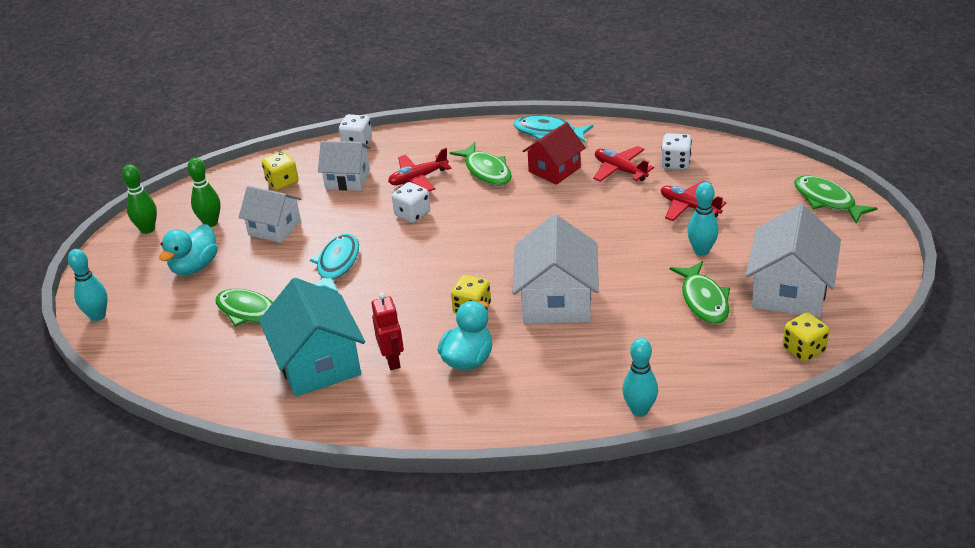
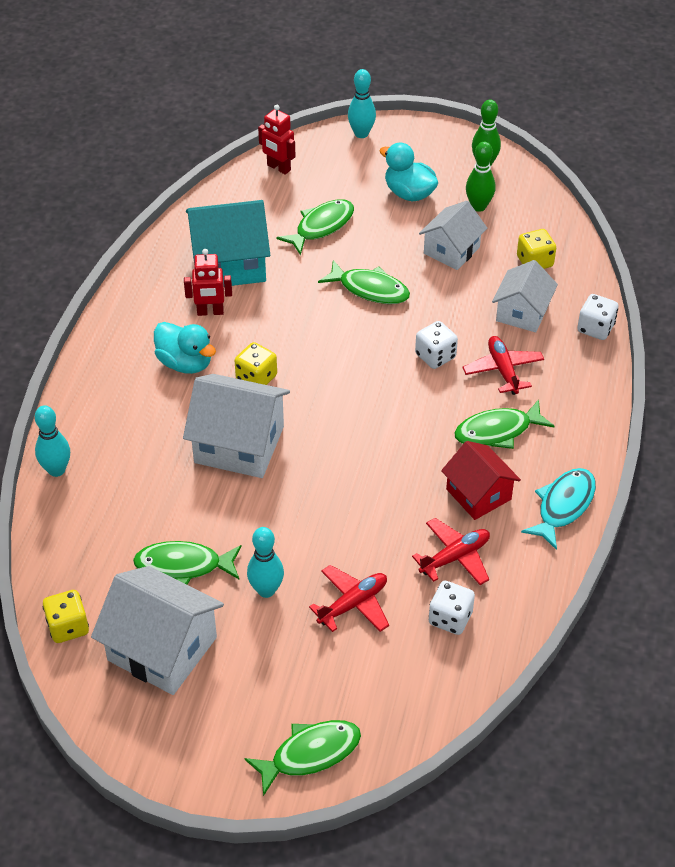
camera: 100 degrees right, 10 degrees up
(158, 364) = (278, 168): none -> red robot
(337, 265) = (370, 289): turquoise fish -> green fish

